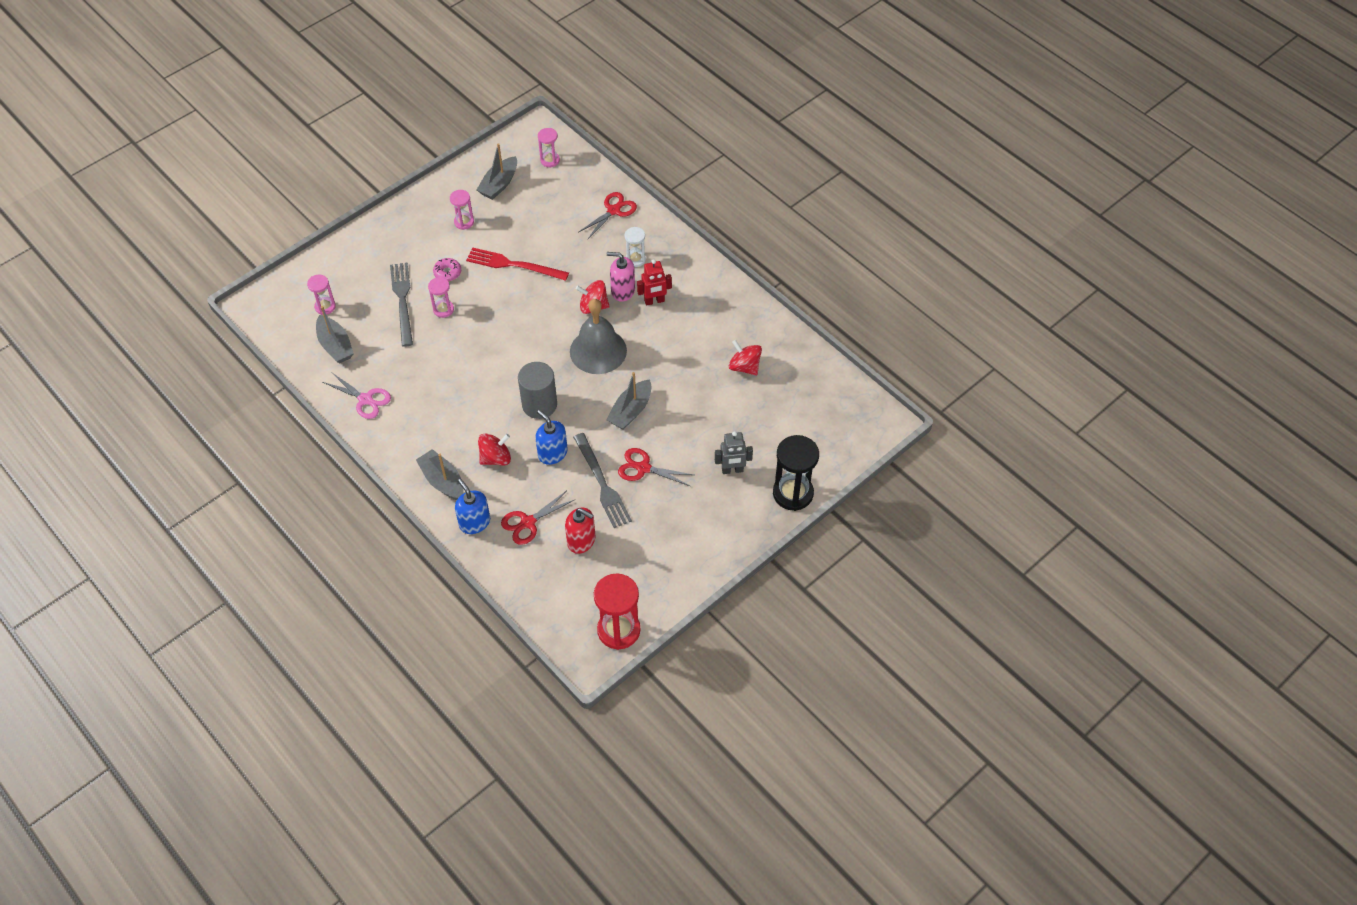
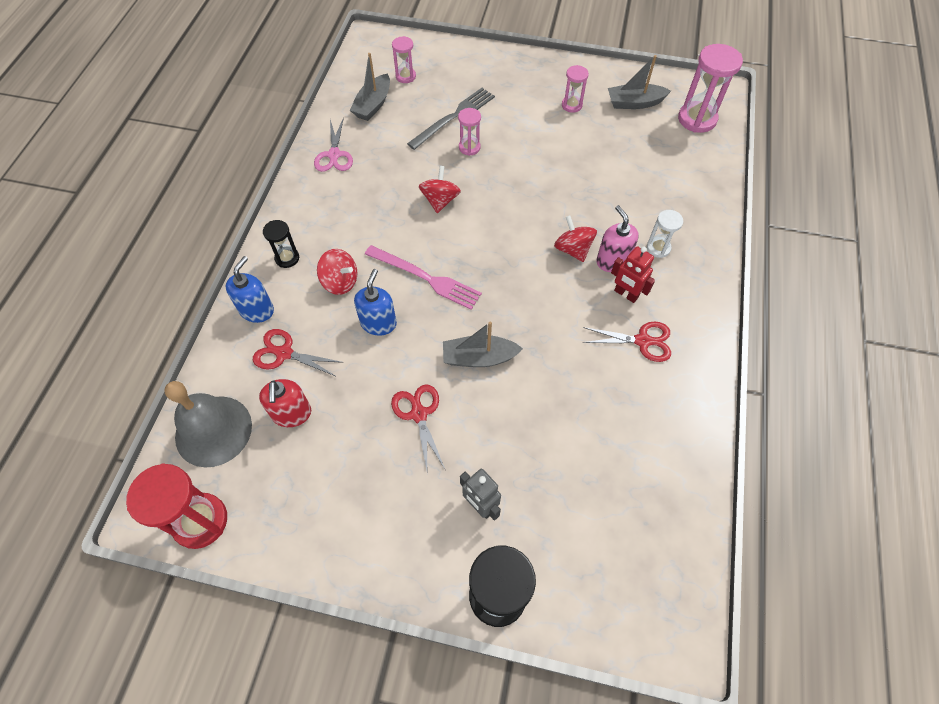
camera: 55 degrees right, 5 degrees up
(442, 481) = (287, 258): grey boat -> black hourglass
(447, 272) = (509, 127): pink donut -> none
(513, 265) = (561, 164): red fork -> none
(539, 405) = (426, 278): grey cylinder -> pink fork
(550, 160) = (697, 119): pink hourglass -> pink hourglass, size x1.81
(598, 351) = (526, 285): grey bell -> grey bell (213, 430)
(602, 483) = (373, 388): grey fork -> none
(613, 210) = (694, 196): red scissors -> red scissors (642, 341)
(744, 367) = (622, 429): red spinning top -> red spinning top (440, 200)

